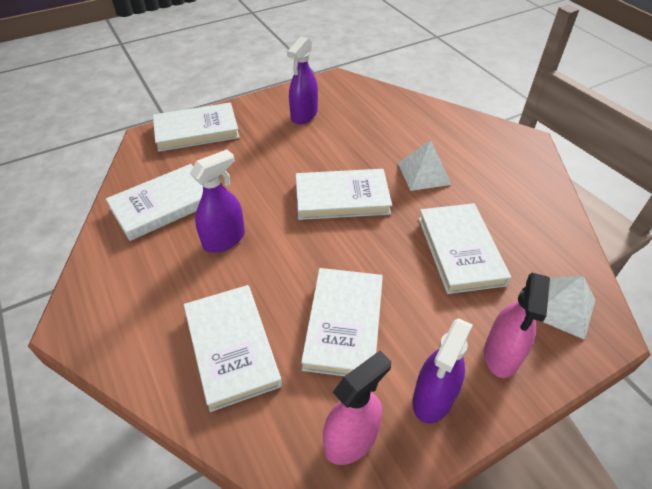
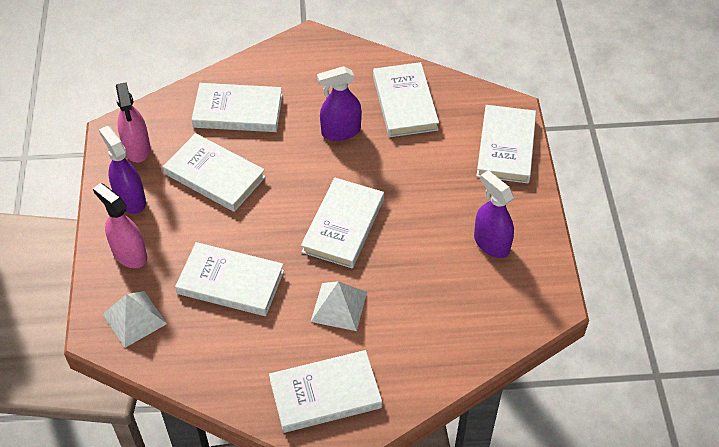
camera: 115 degrees right, 5 degrees up
(224, 239) = (340, 131): purple spray bottle -> purple spray bottle turned 90 degrees clockwise
(501, 156) = (325, 394): none -> white book

